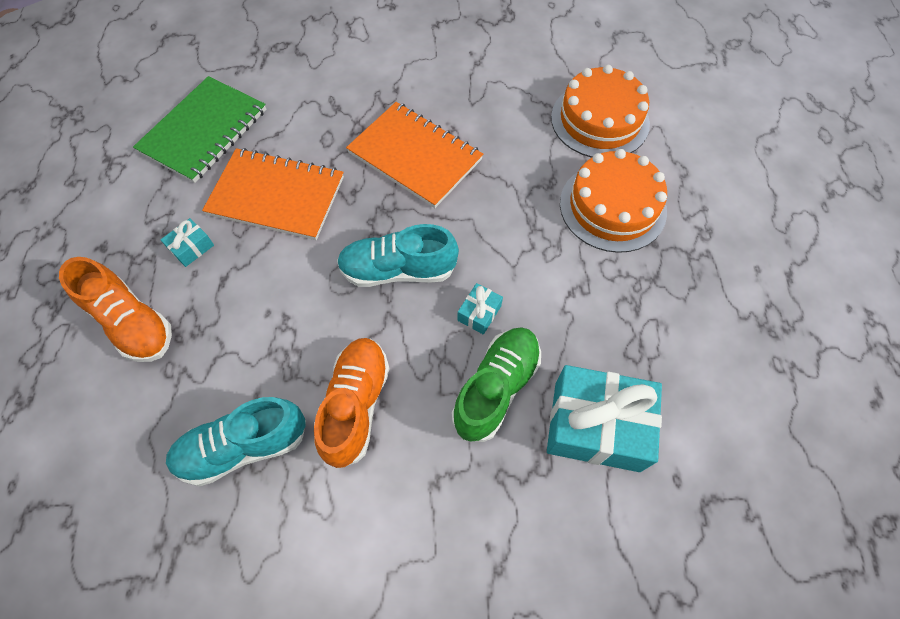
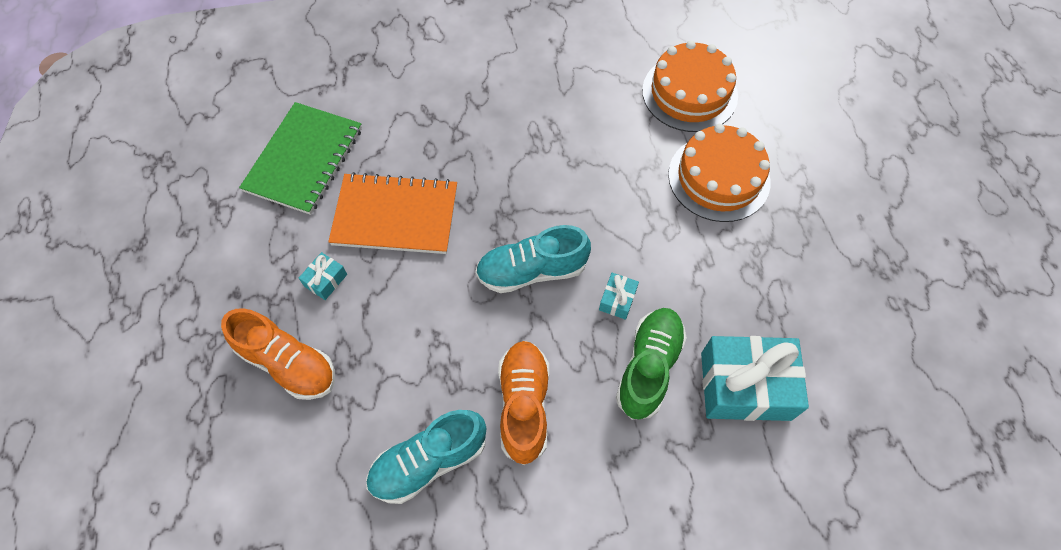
camera: 10 degrees left, 0 degrees up
(415, 156) = (521, 155): orange notebook -> none

